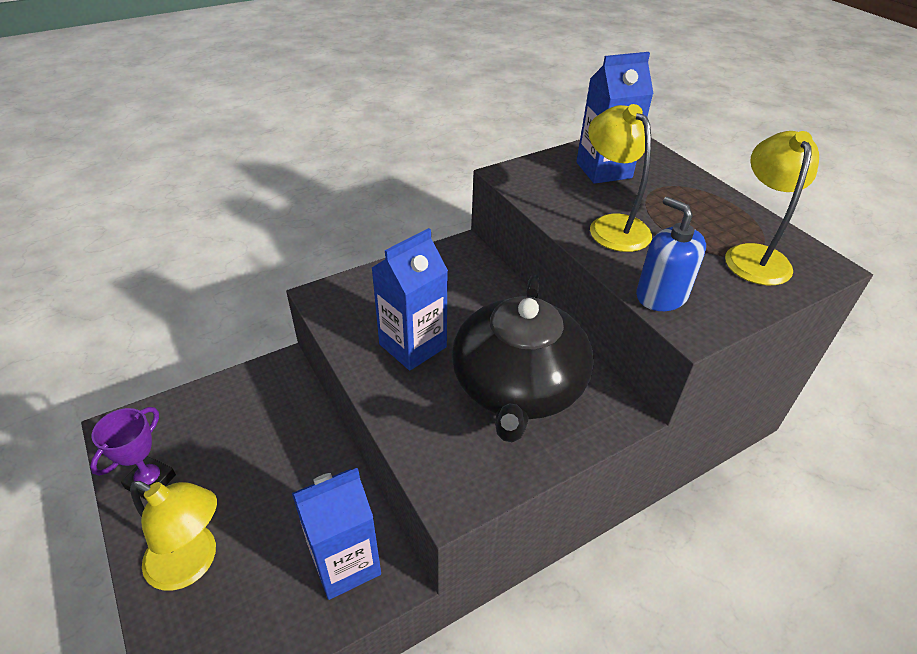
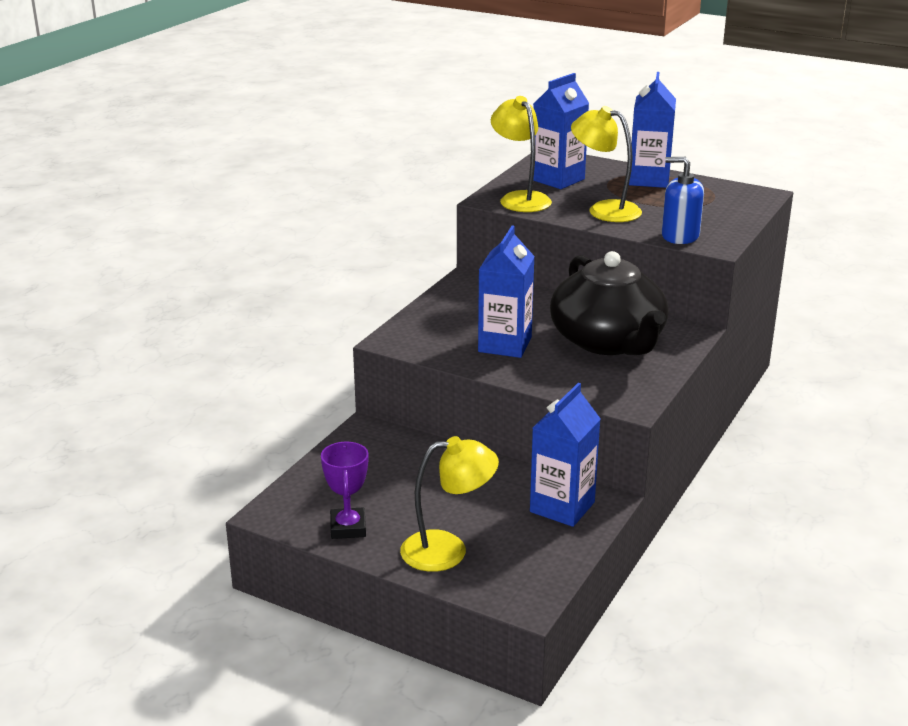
camera: 30 degrees left, 15 degrees down
(703, 200) = (649, 180): none -> blue carton
(754, 256) = (714, 201): yellow lamp -> yellow lamp (520, 198)

